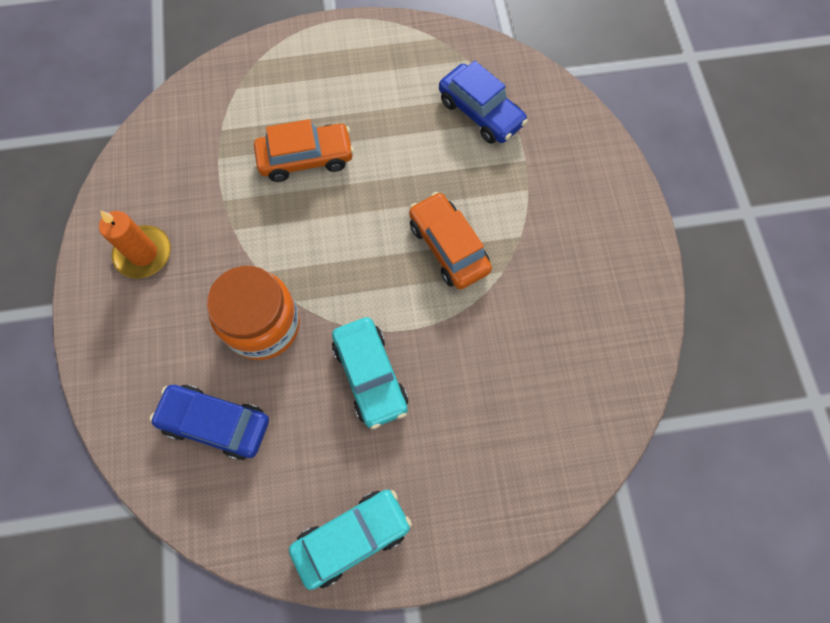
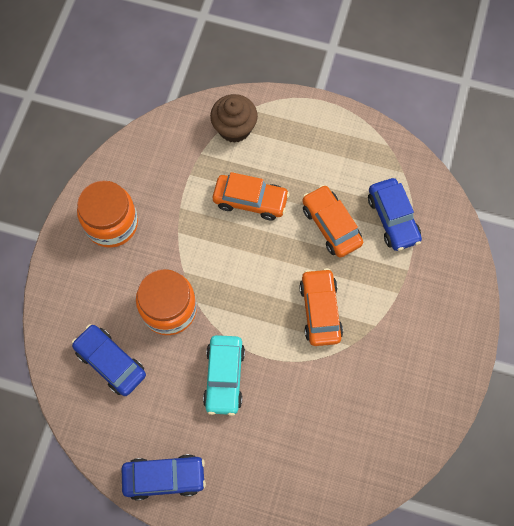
camera: 25 degrees right, 0 degrees up
(143, 254) = (111, 223): orange candle -> orange jar
(249, 87) = (234, 128): none -> brown cupcake
(352, 537) = (164, 477): turquoise car -> blue car
(414, 147) = (331, 225): none -> orange car

